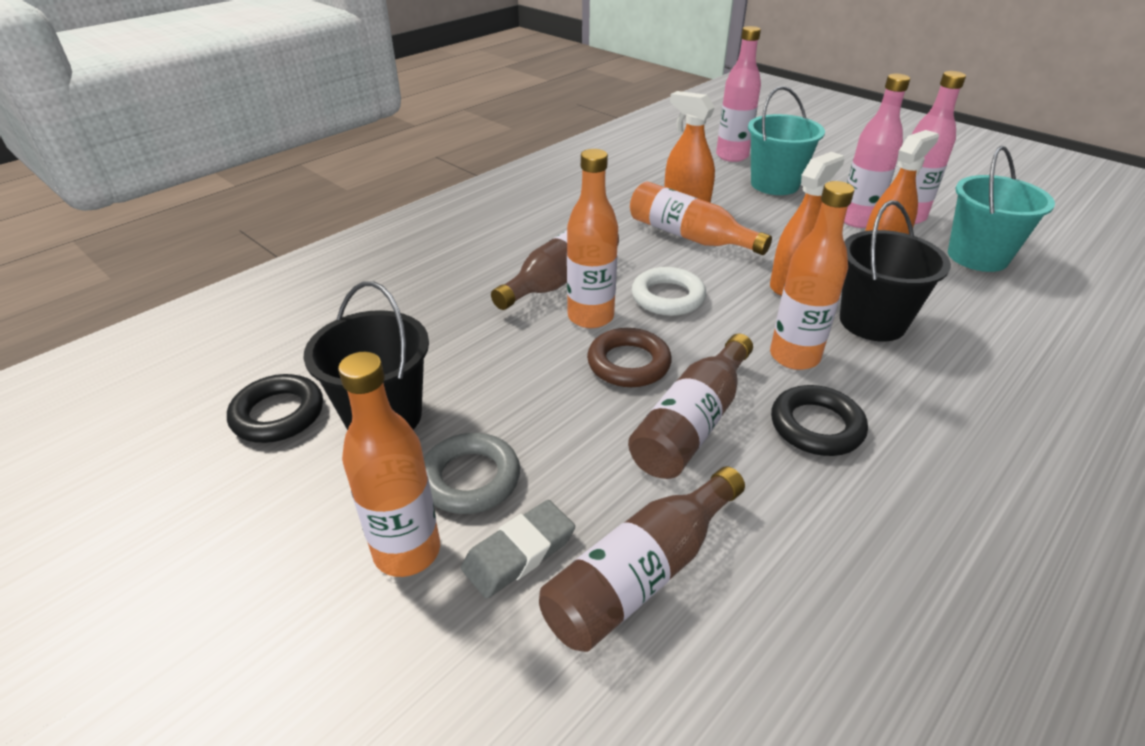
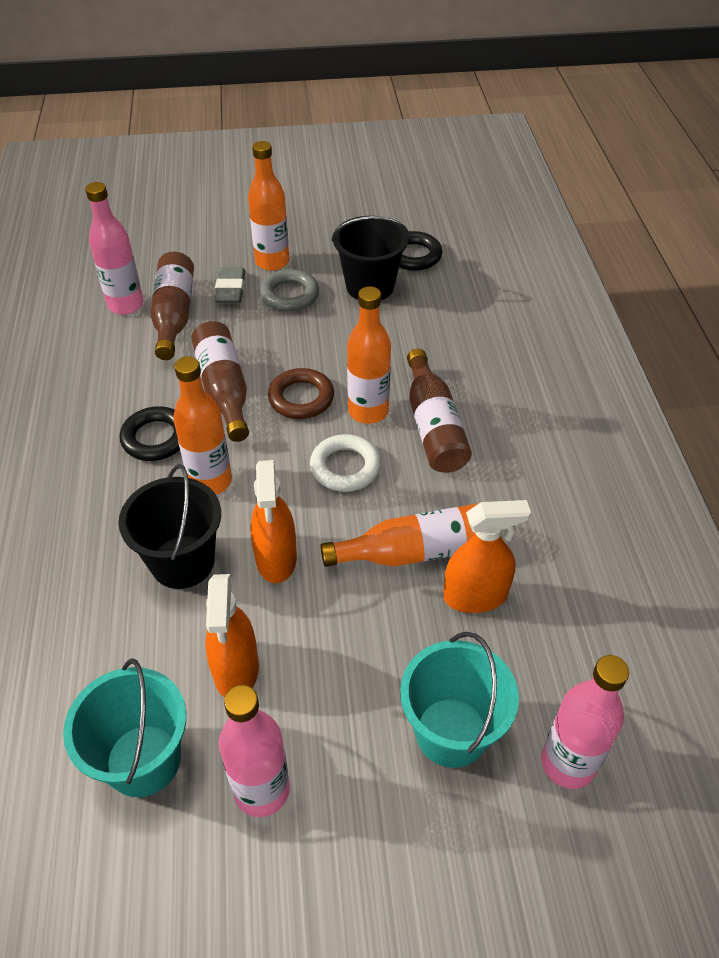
camera: 130 degrees right, 10 degrees up
(857, 220) = (305, 728): pink bottle -> pink bottle (125, 305)

